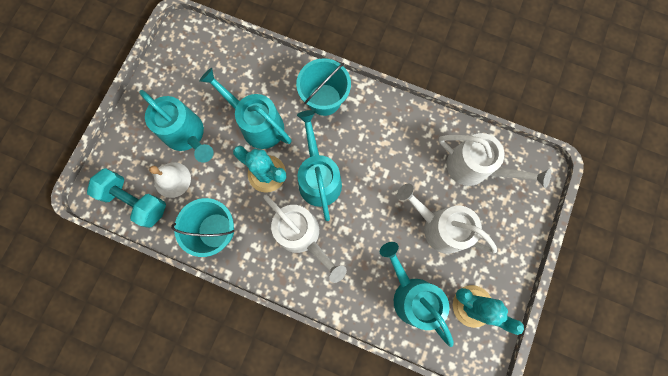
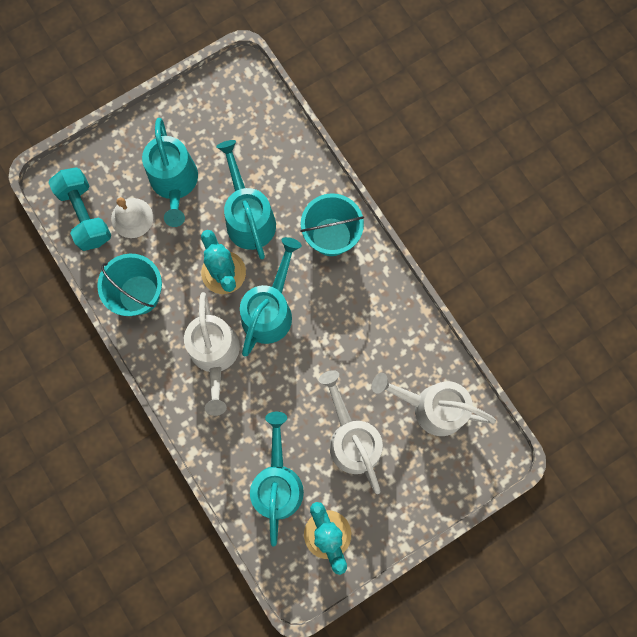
camera: 35 degrees right, 0 degrees up
(475, 168) = (431, 407): white watering can -> white watering can turned 135 degrees clockwise

